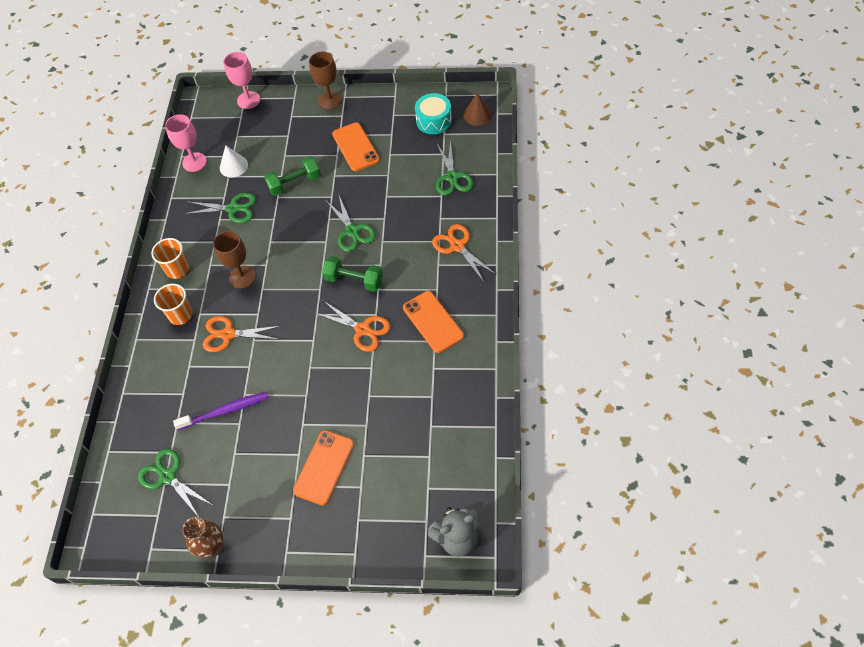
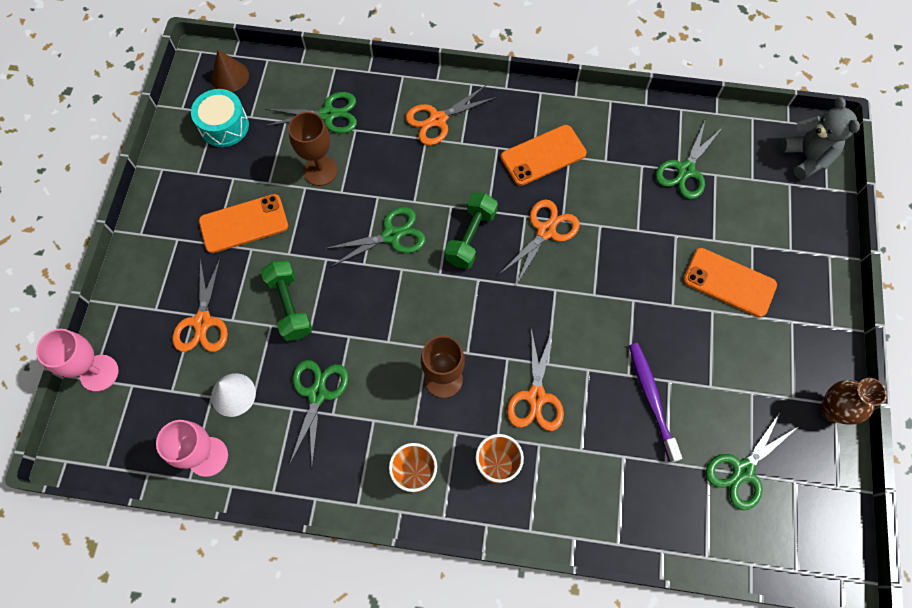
camera: 90 degrees left, 10 degrees up
(282, 141) = (203, 322): none -> orange scissors
(330, 100) = (141, 253): brown goblet -> brown goblet (320, 171)
(430, 431) = (685, 170): none -> green scissors

